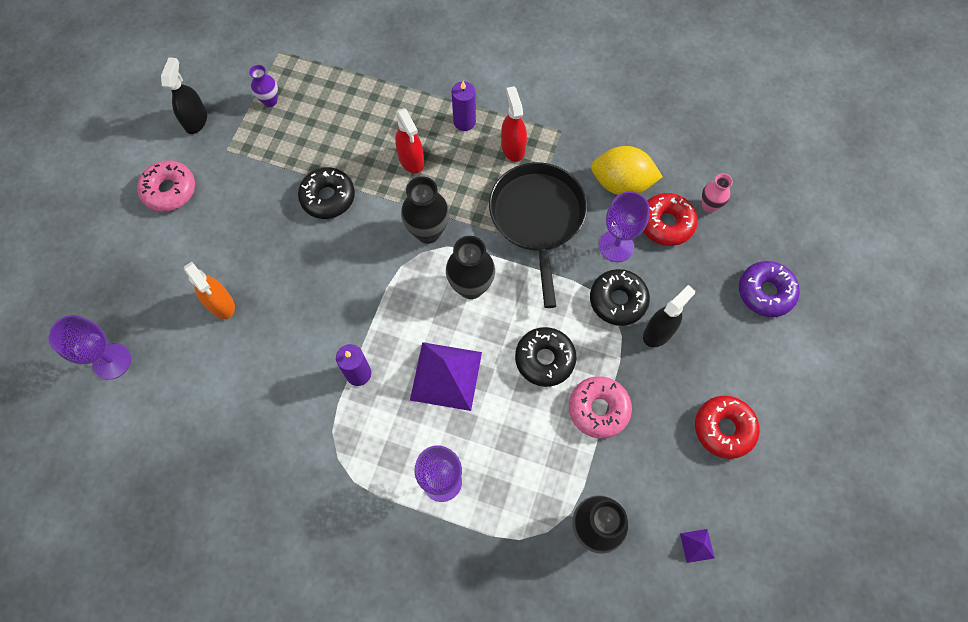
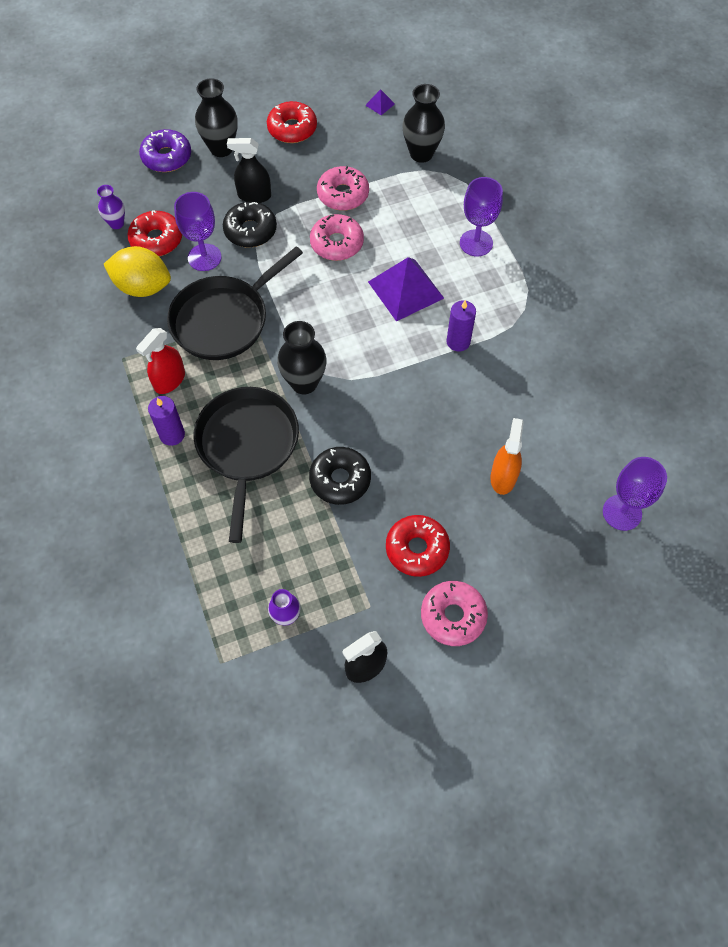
camera: 130 degrees left, 5 degrees down
(232, 205) = (417, 549): none -> red donut
(411, 160) = (247, 445): red spray bottle -> black pan
(471, 287) = (324, 322): black vase -> black vase (221, 148)
(544, 359) = (337, 243): black donut -> pink donut
(621, 184) = (143, 287): yellow lemon -> yellow lemon turned 45 degrees counterclockwise
(709, 206) = (116, 223): pink vase -> purple vase

